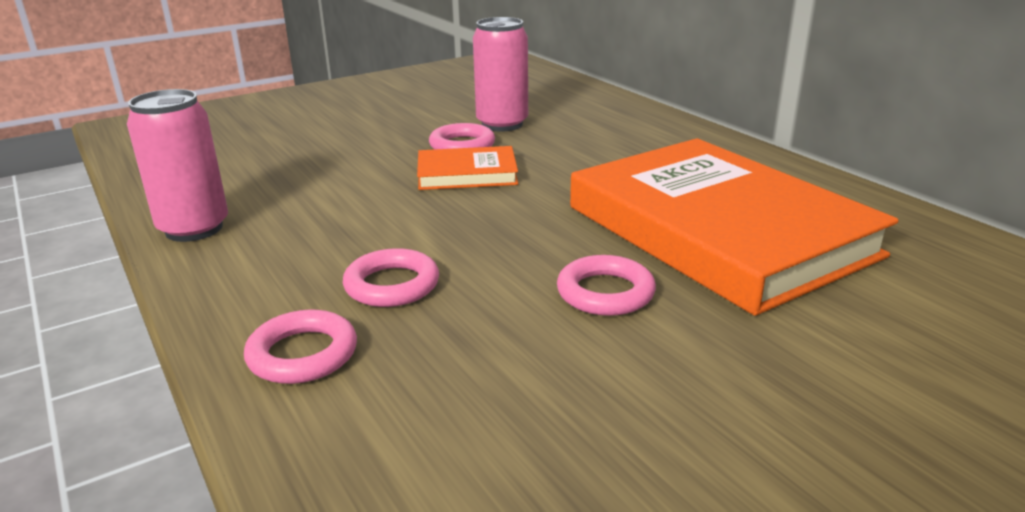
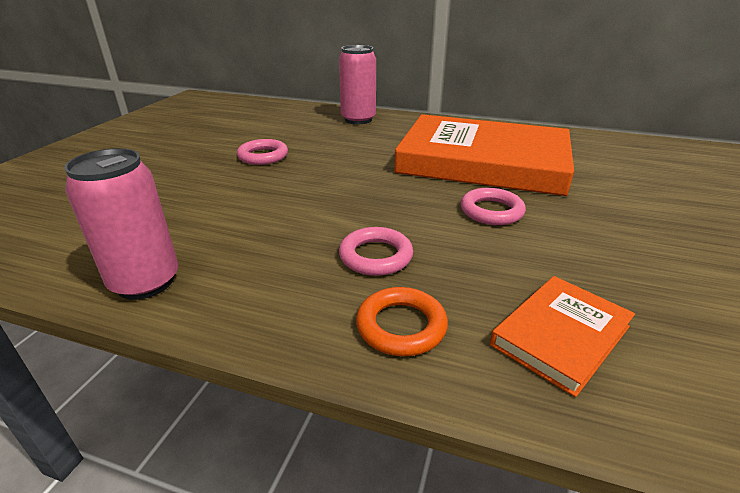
camera: 40 degrees left, 5 degrees up
(302, 354) = (401, 326): pink ring -> orange ring
(467, 174) = (298, 172): orange book -> orange book (560, 335)
(502, 124) = (267, 137): pink can -> pink can (358, 119)

